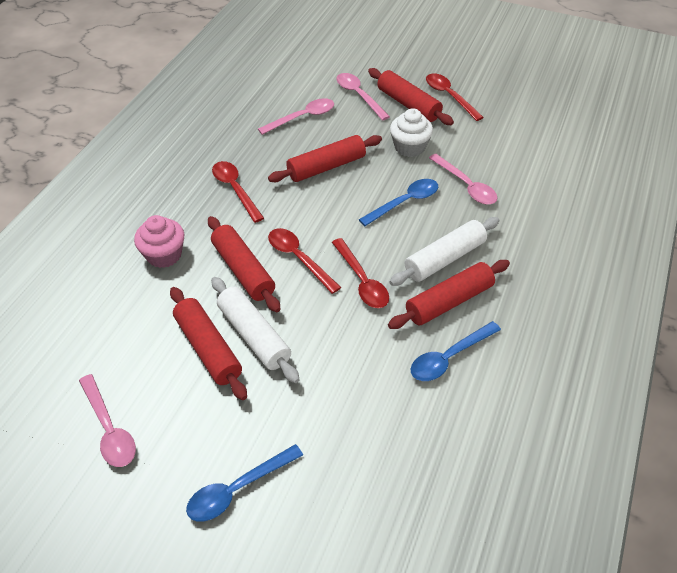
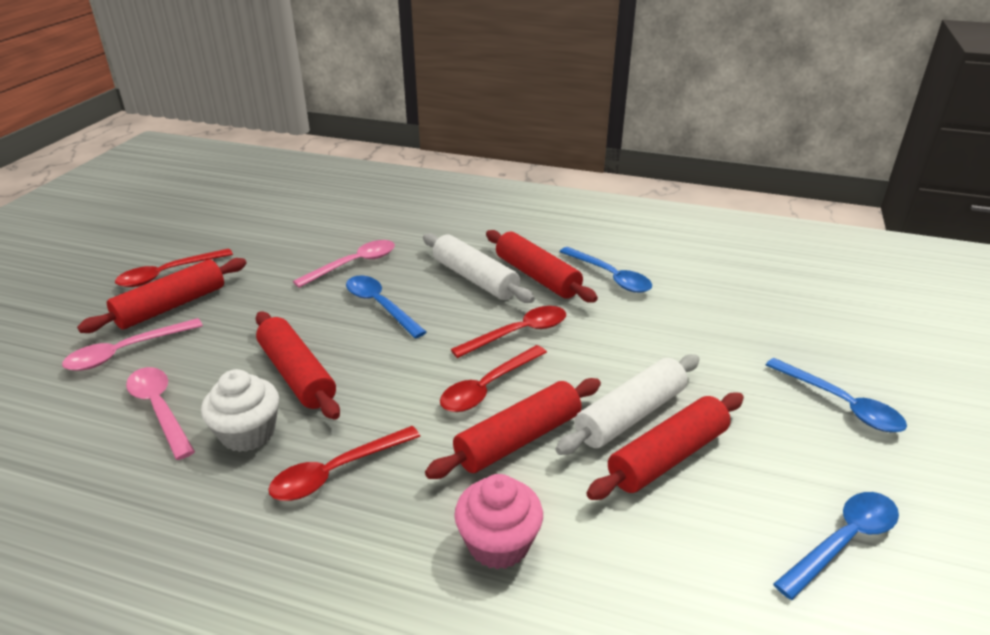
camera: 95 degrees left, 15 degrees down
(109, 429) = (843, 541): pink spoon -> blue spoon
(409, 147) = (270, 304): white cupcake -> white cupcake (248, 433)

